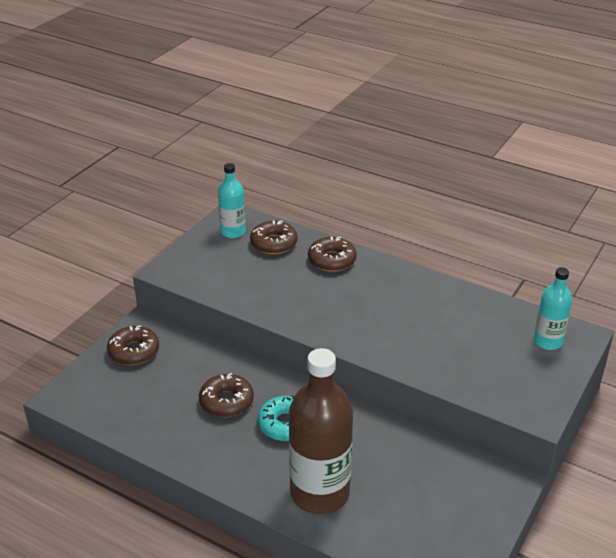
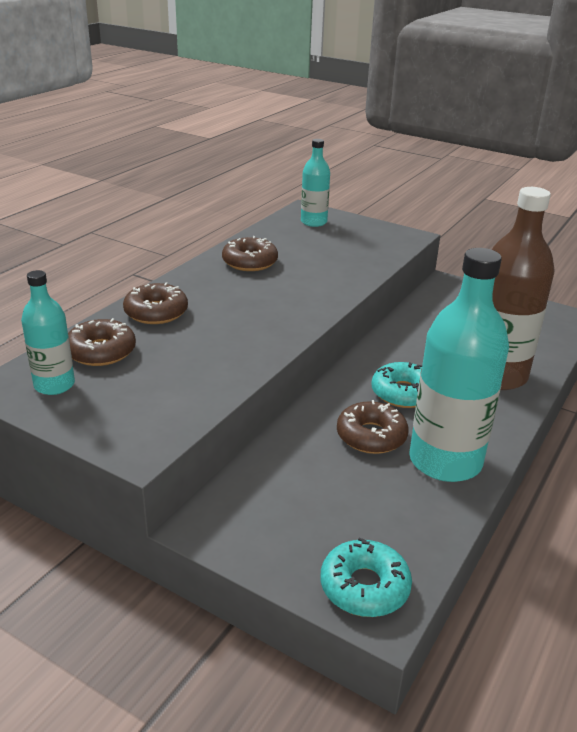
camera: 90 degrees left, 5 degrees down
(81, 391) = (364, 587): none -> turquoise donut
(134, 351) = (269, 530): brown donut -> brown donut (250, 262)
(194, 441) = (445, 461): none -> turquoise bottle

